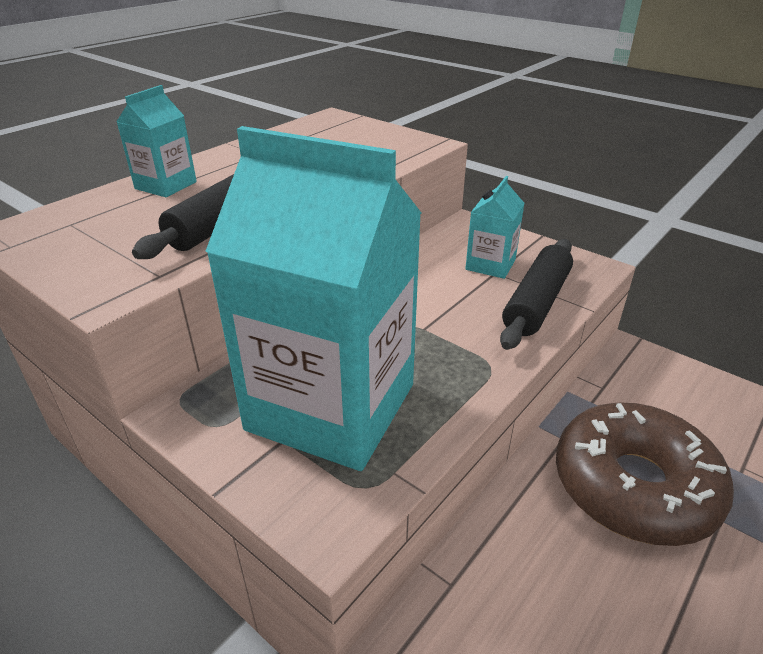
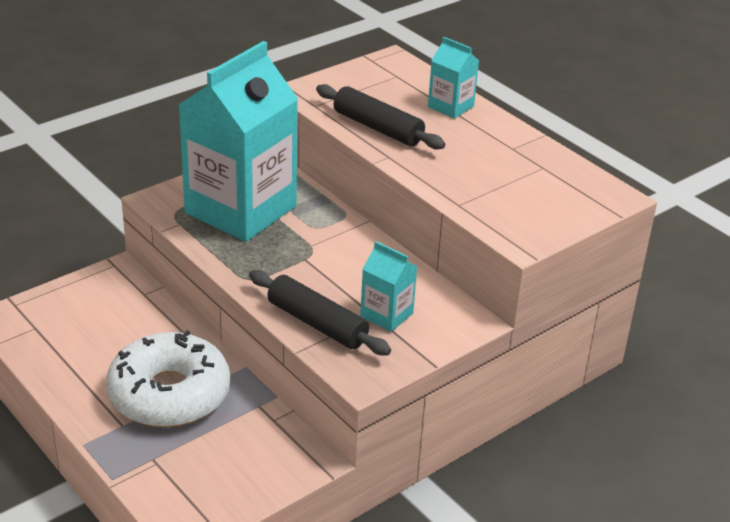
camera: 100 degrees right, 0 degrees up
(634, 486) = (169, 394): brown donut -> white donut

